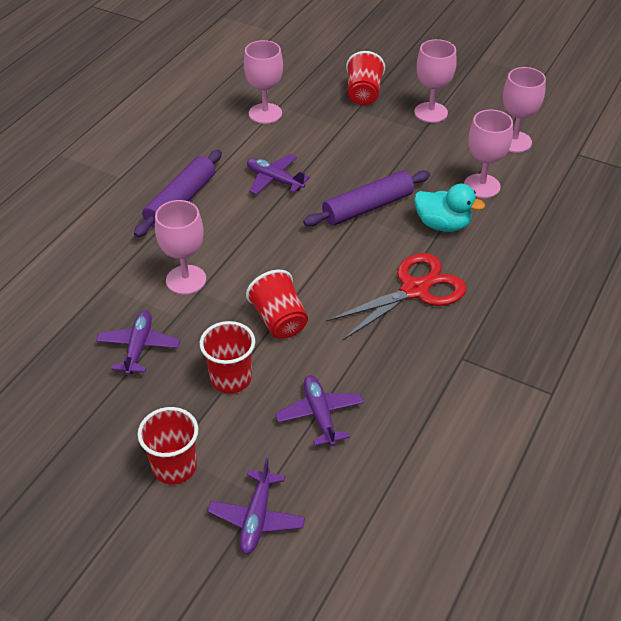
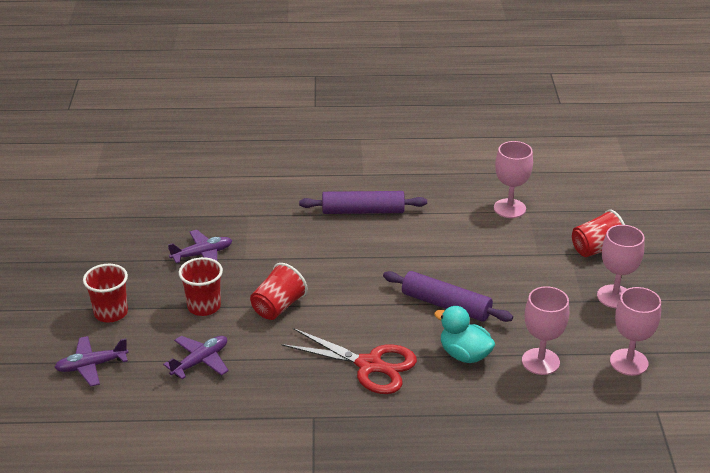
camera: 60 degrees right, 10 degrees down
(186, 280) = (283, 248): pink goblet -> none
(274, 180) = (431, 245): purple plane -> none
(442, 225) = (464, 355): turquoise duck -> turquoise duck turned 135 degrees clockwise

